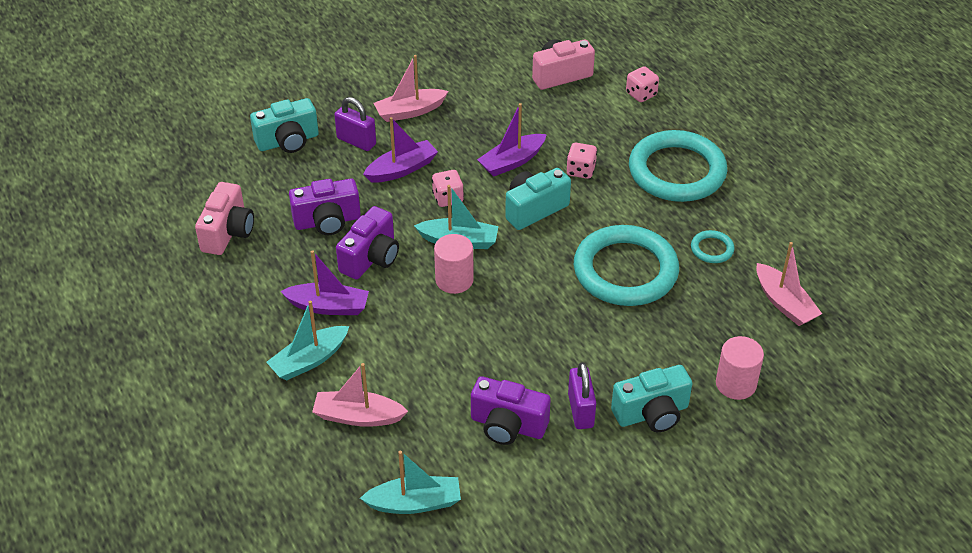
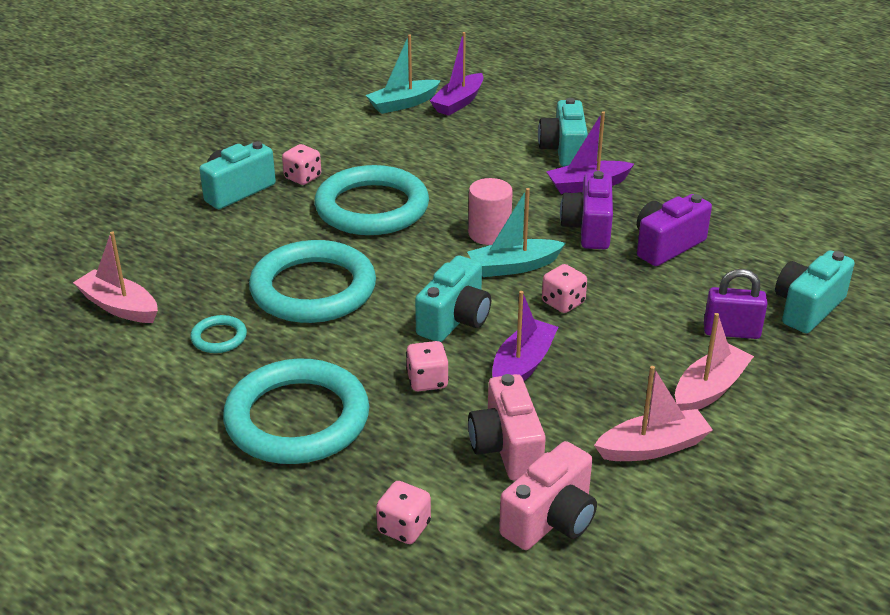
camera: 155 degrees right, 10 degrees down
(228, 232) = (749, 211): pink camera -> pink camera (506, 448)
(309, 360) = (564, 150): turquoise boat -> turquoise camera
(358, 416) = (489, 131): pink boat -> pink boat (653, 447)
(402, 169) = (645, 317): purple boat -> purple boat (458, 102)
(508, 425) = (361, 155): purple camera -> none
(535, 345) = (372, 207): none -> turquoise ring
(581, 410) = (302, 178): purple padlock -> pink dice
(735, 384) = (161, 229): pink cylinder -> none

